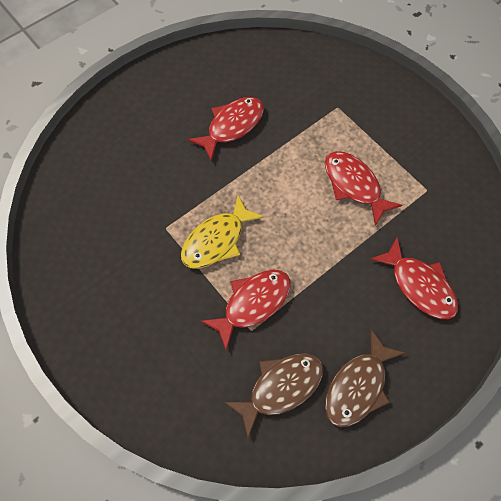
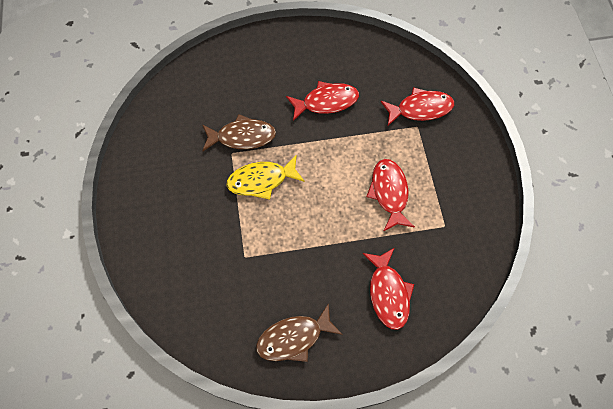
camera: 30 degrees right, 0 degrees up
(253, 303) = (257, 239): red fish -> red fish (420, 109)
(281, 388) = (239, 307): brown fish -> brown fish (242, 137)

